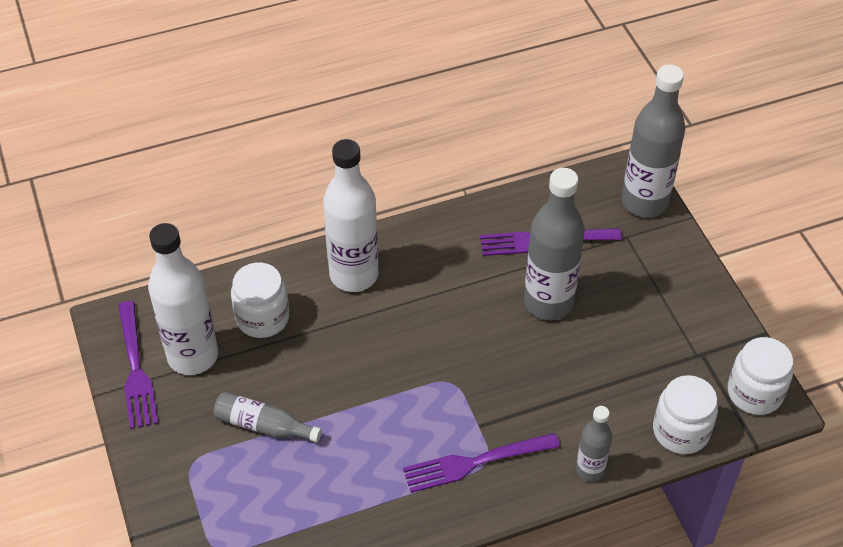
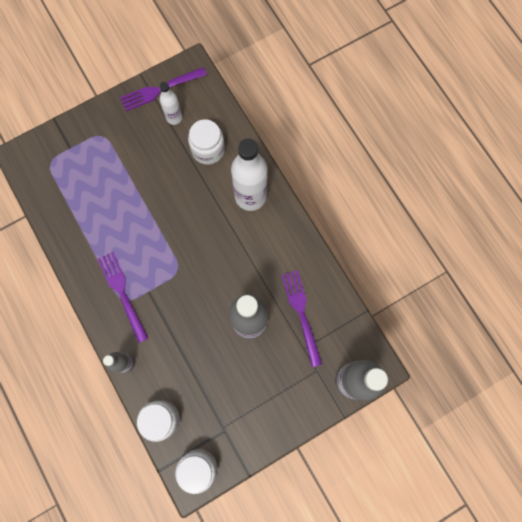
camera: 80 degrees right, 25 degrees up
(193, 356) = (174, 117): white bottle -> white bottle, size x0.54
(263, 425) = (132, 168): grey bottle -> none

